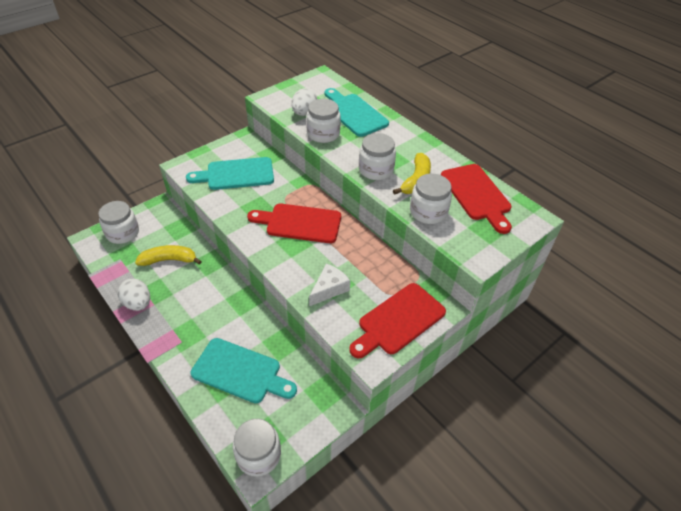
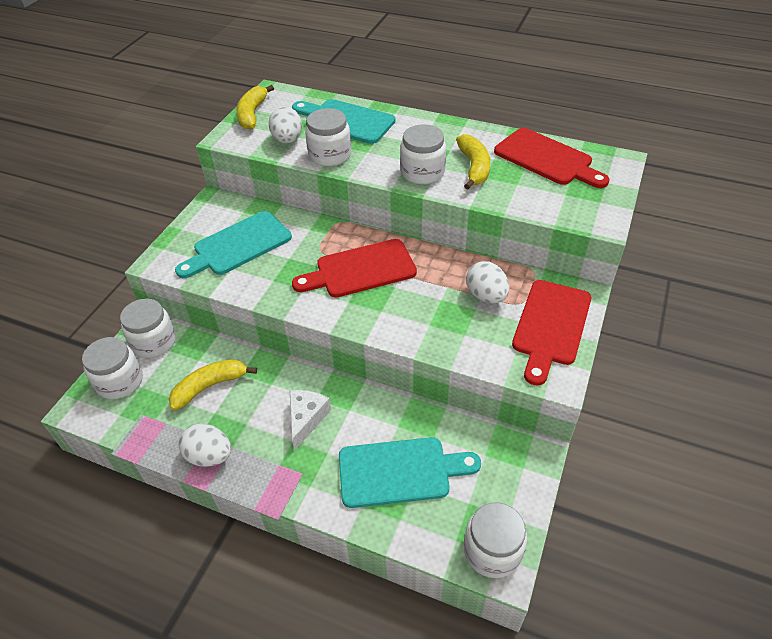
camera: 25 degrees left, 0 degrees up
(296, 87) = (252, 114): none -> yellow banana
(329, 289) = (452, 326): white cheese -> white cheese (306, 419)
(370, 278) = (486, 296): none -> white egg
(428, 212) = (514, 195): white jar -> white jar (154, 342)

